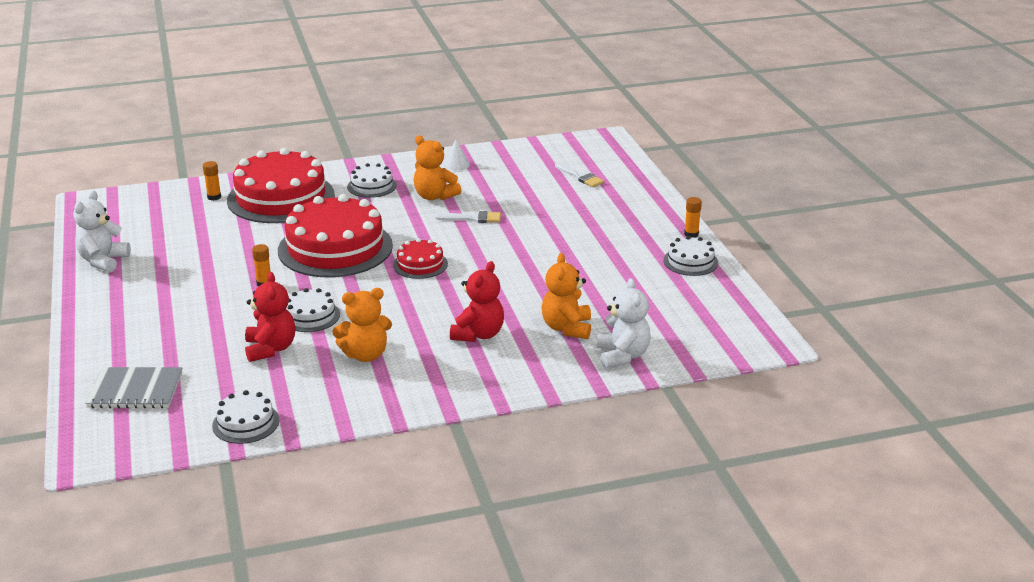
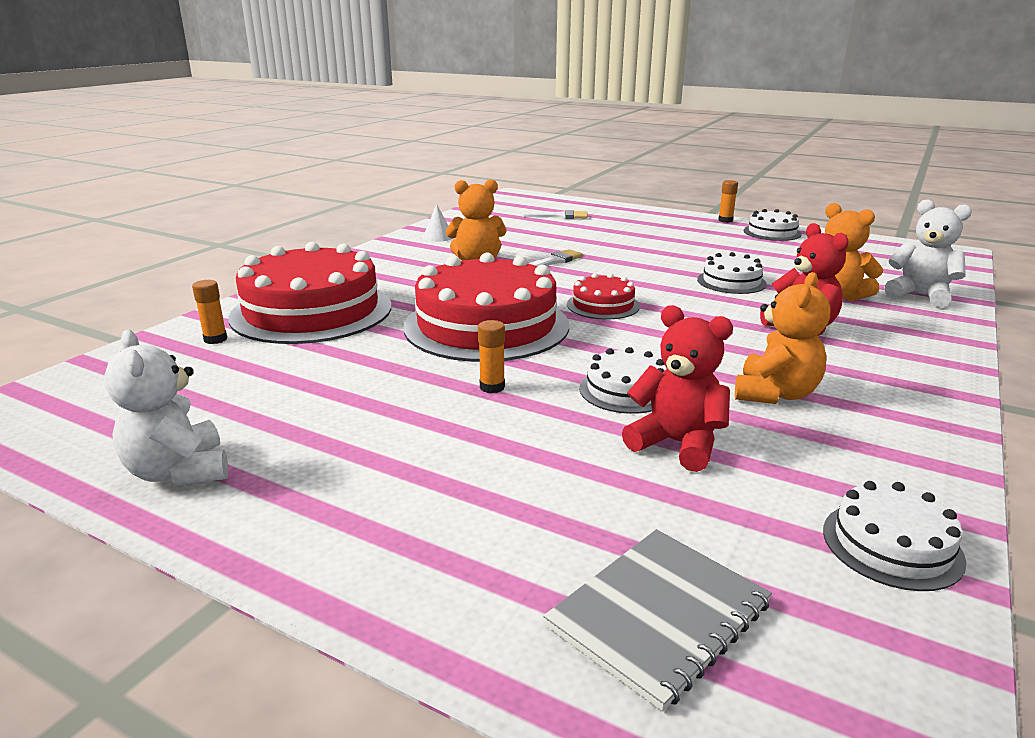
camera: 45 degrees left, 5 degrees down
(372, 186) = (395, 272): white cake -> white cake (731, 282)

